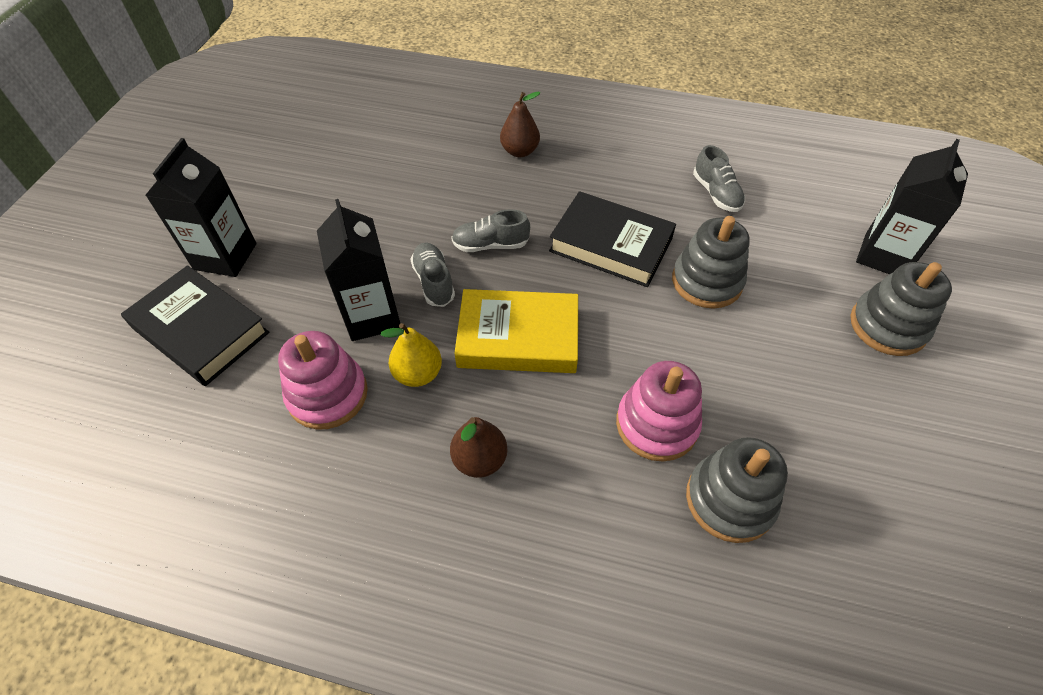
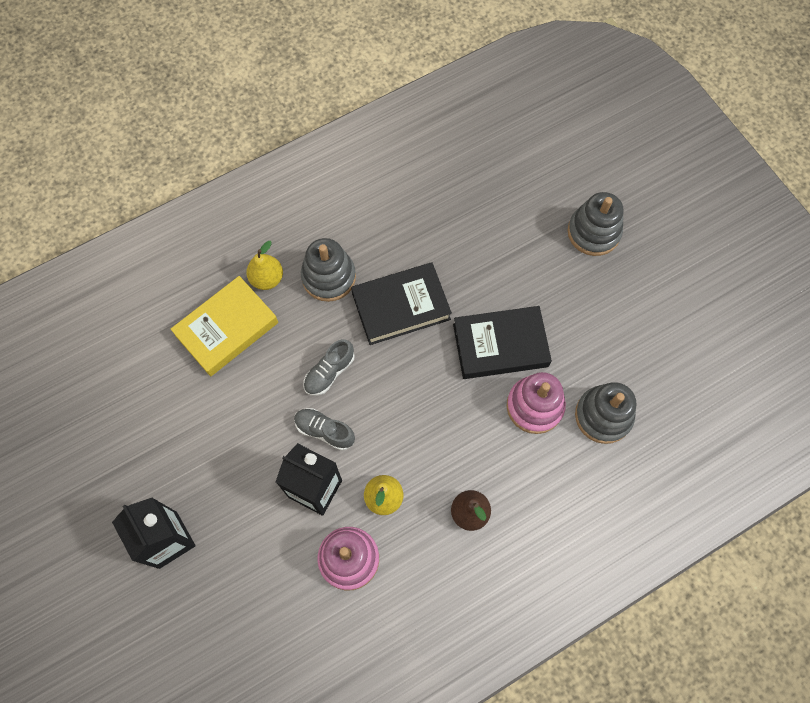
camera: 45 degrees left, 15 degrees up
(201, 330) = (222, 598): black book -> black book (500, 345)
(518, 337) = (413, 421): yellow book -> yellow book (226, 329)
(520, 151) = (267, 279): brown pear -> yellow pear
(706, 281) = (478, 285): grey stacking toy -> grey stacking toy (328, 277)
(716, 193) = (425, 208): grey shoe -> none
(884, 256) = (555, 178): black carton -> none

